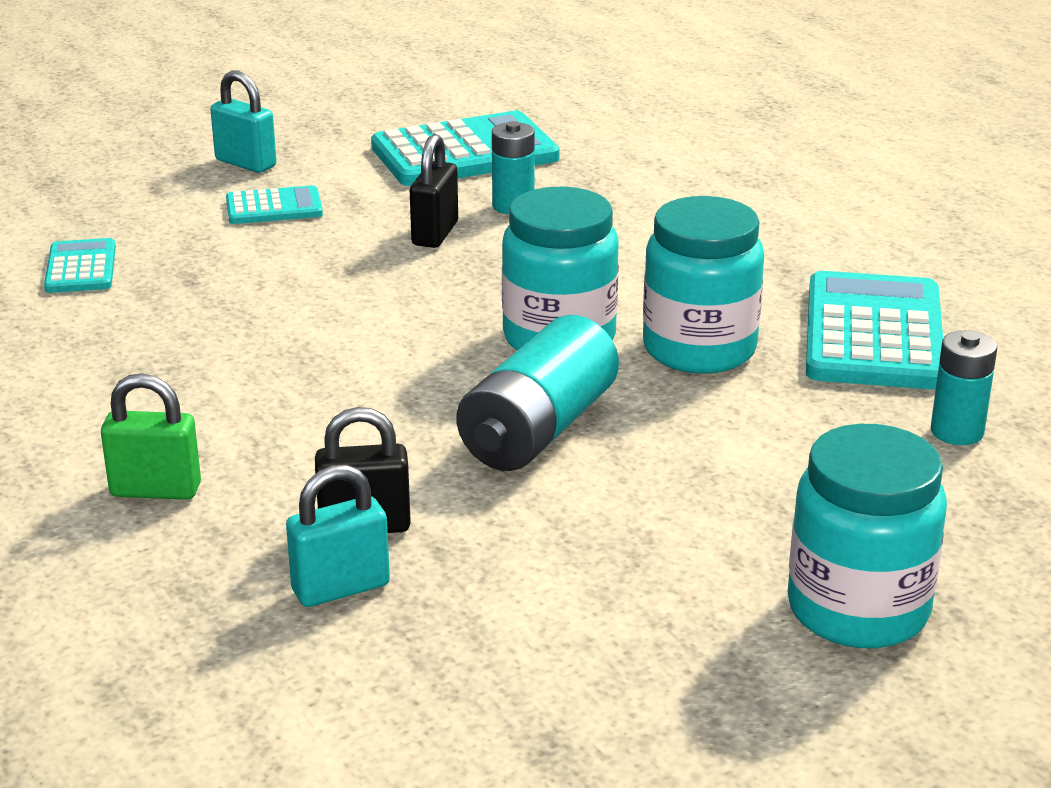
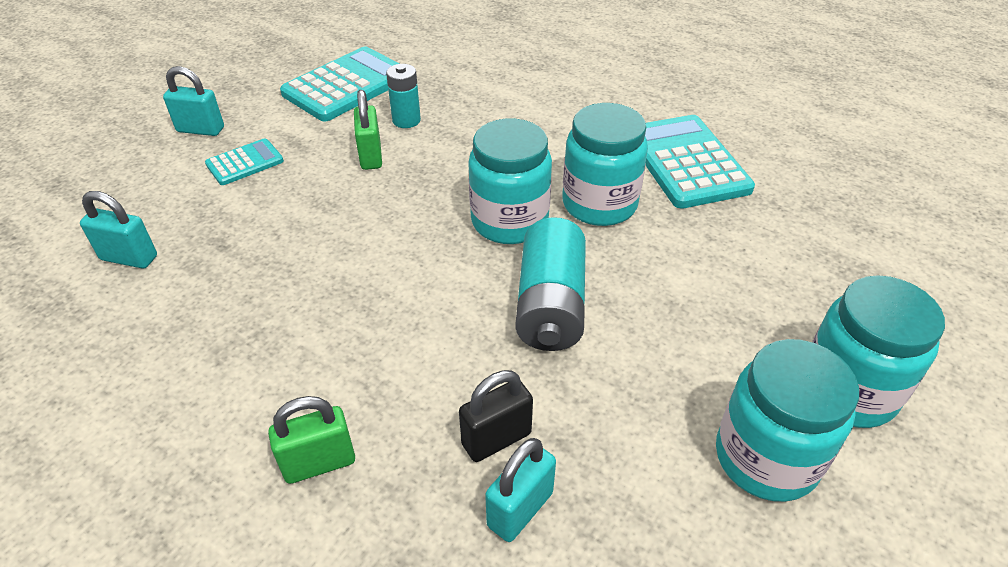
camera: 25 degrees left, 15 degrees up
(81, 268) = (129, 258): turquoise calculator -> turquoise padlock
(435, 234) = (371, 156): black padlock -> green padlock
(679, 634) = (766, 458): none -> turquoise jar
(957, 432) = (786, 224): turquoise battery -> none

